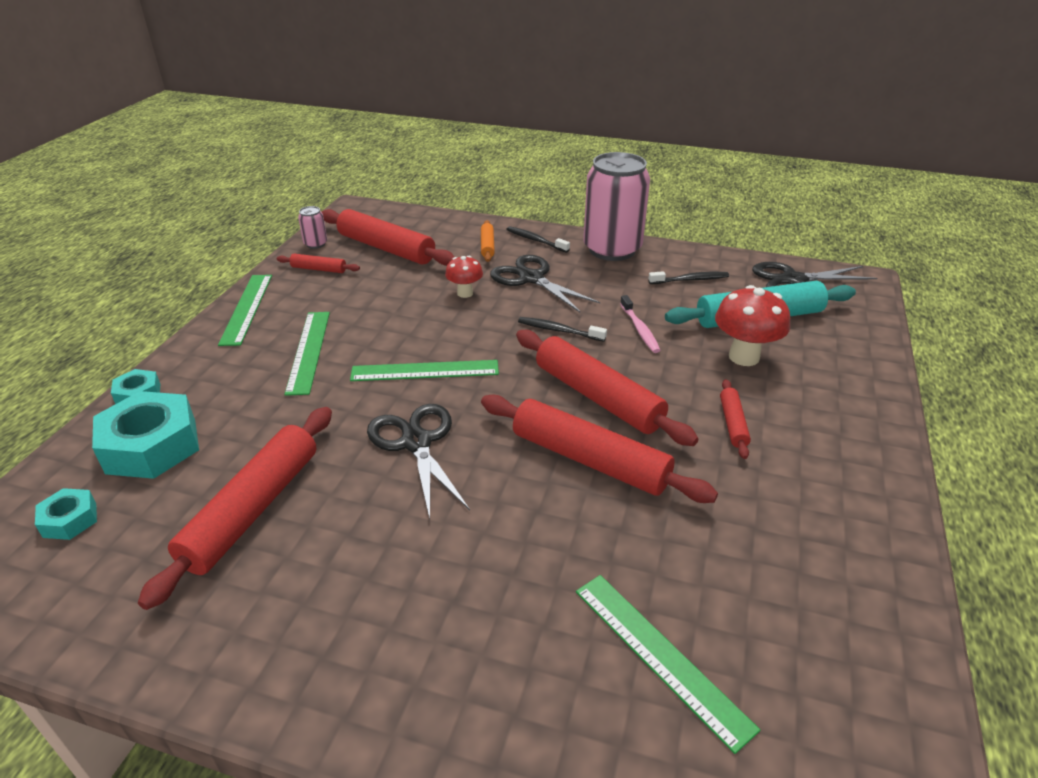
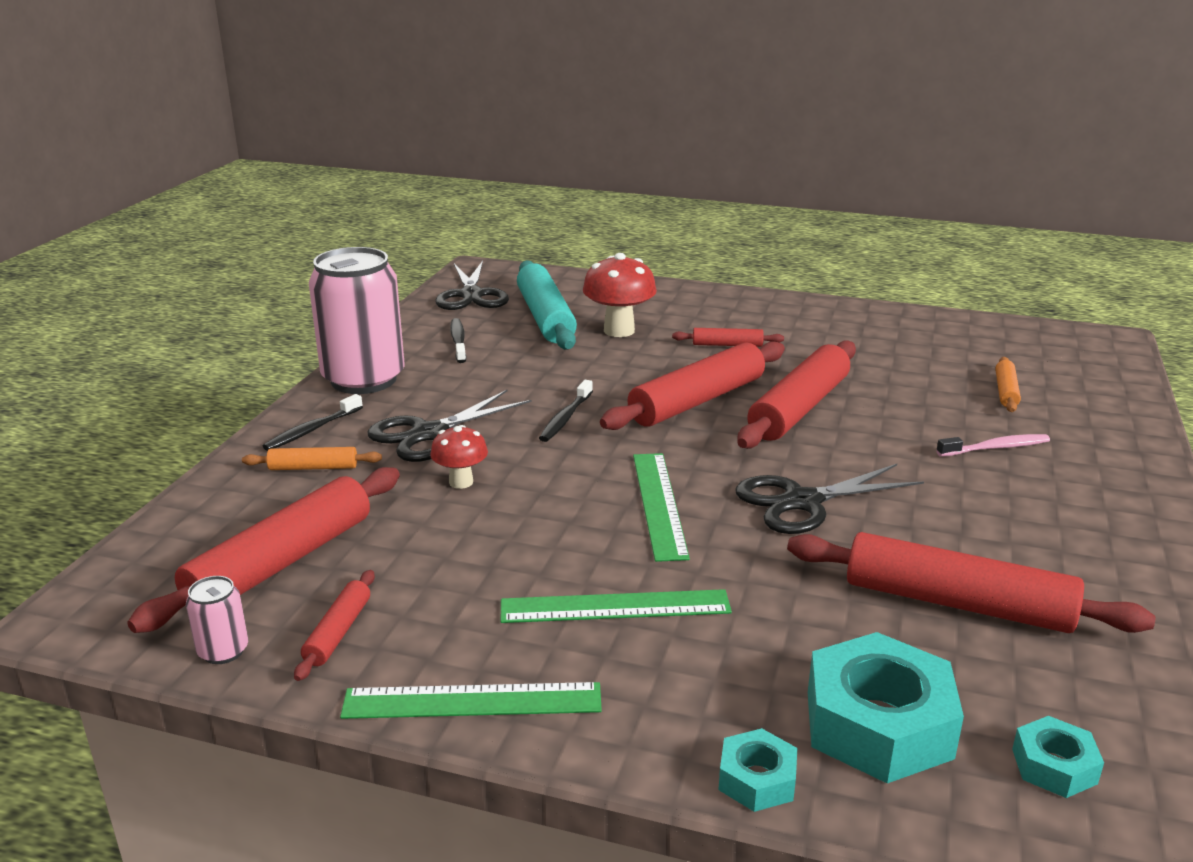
camera: 90 degrees left, 10 degrees down
(640, 329) = (566, 374): pink toothbrush -> pink toothbrush (996, 448)
(660, 656) = (1006, 391): green ruler -> orange rolling pin

